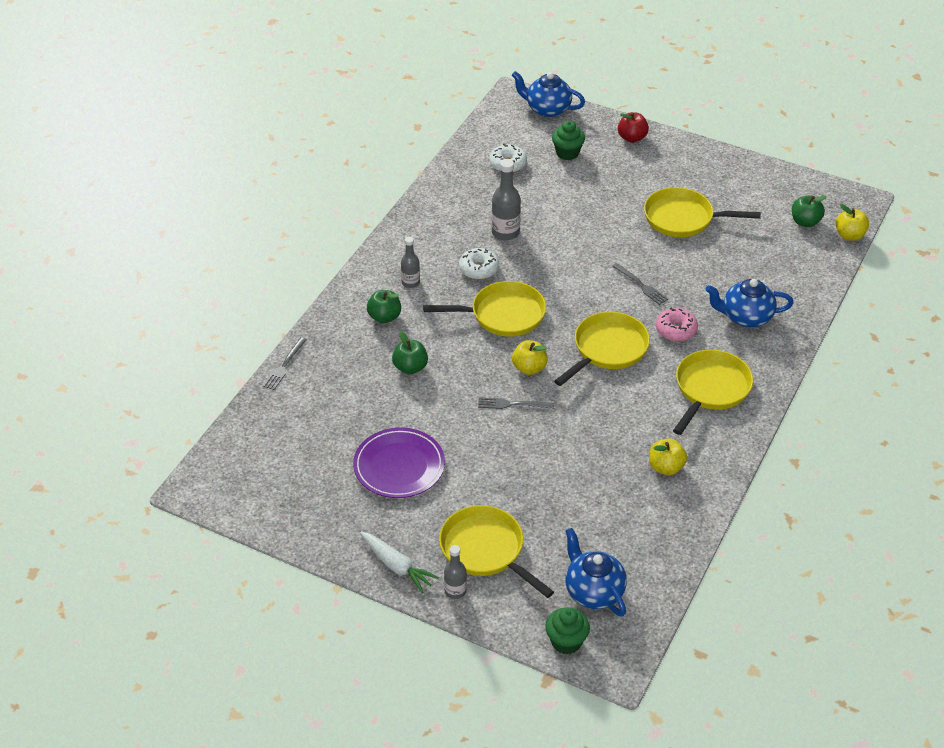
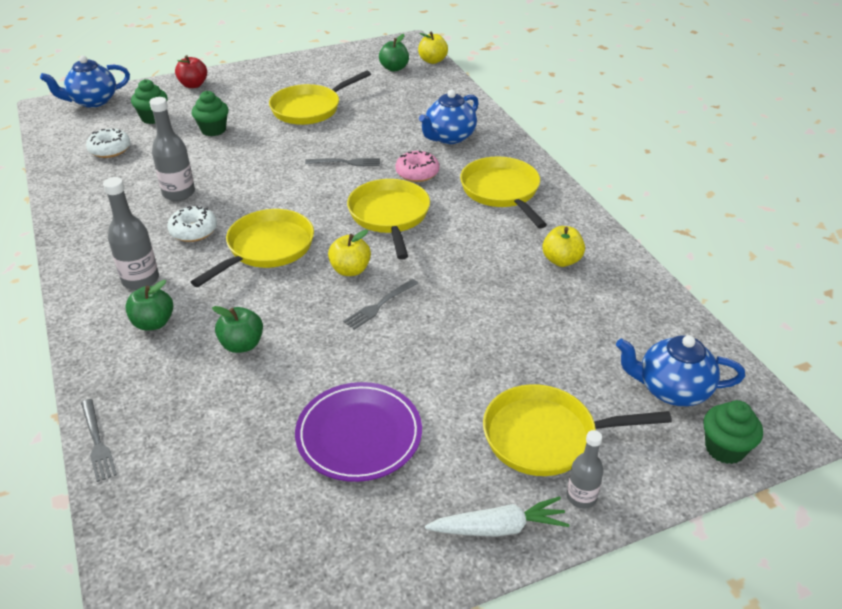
camera: 50 degrees left, 5 degrees down
(410, 282) = (140, 280): grey bottle -> grey bottle, size x1.59
(592, 192) = (213, 130): none -> green cupcake

